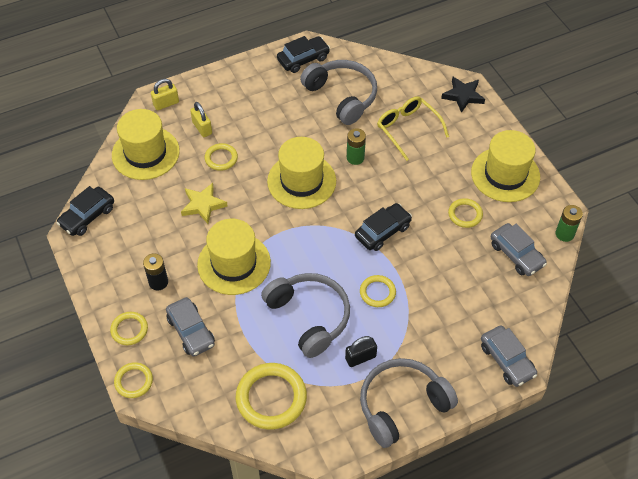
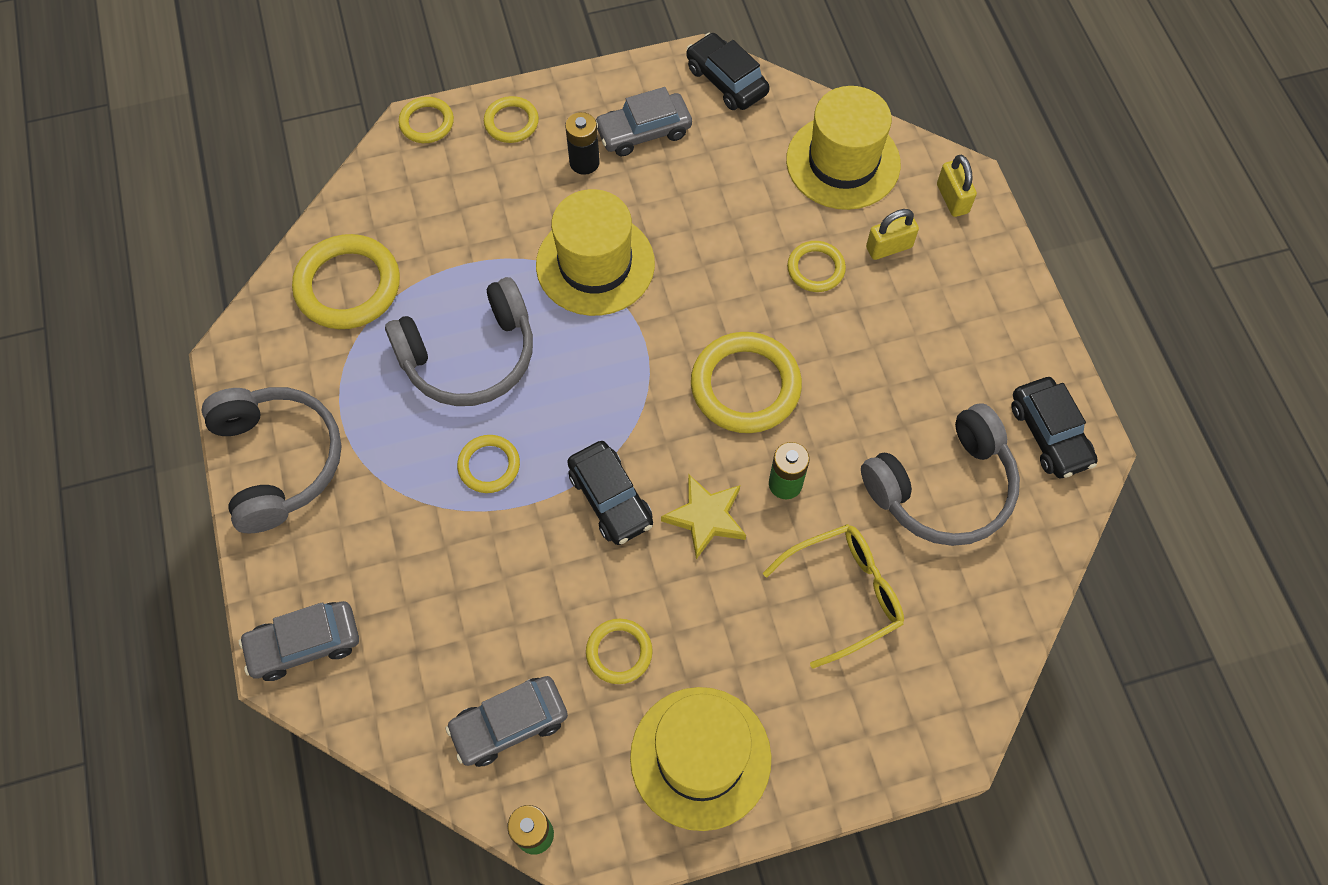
camera: 100 degrees right, 10 degrees up
(191, 331) = (488, 196): grey car -> grey car (643, 132)
(203, 205) = (720, 233): yellow star -> yellow star (706, 517)
(301, 181) = (745, 386): yellow hat -> yellow ring
(360, 357) = (377, 417): black padlock -> none
(463, 96) = (923, 727): black star -> none

